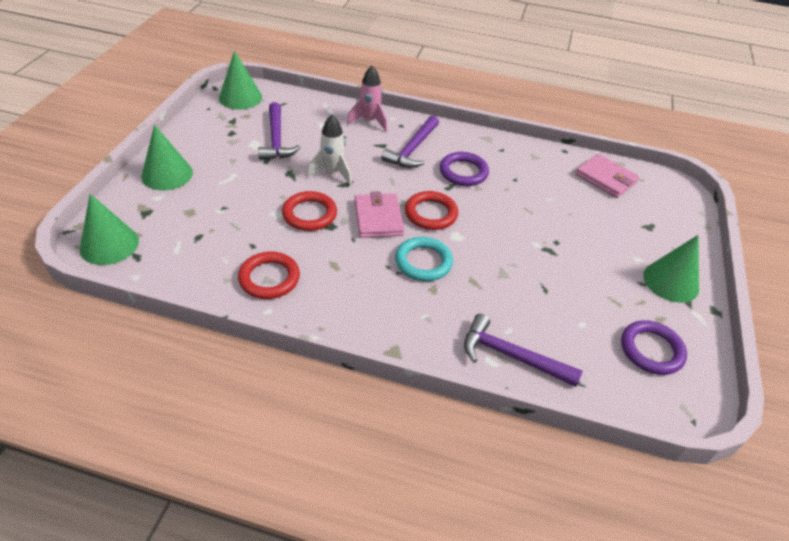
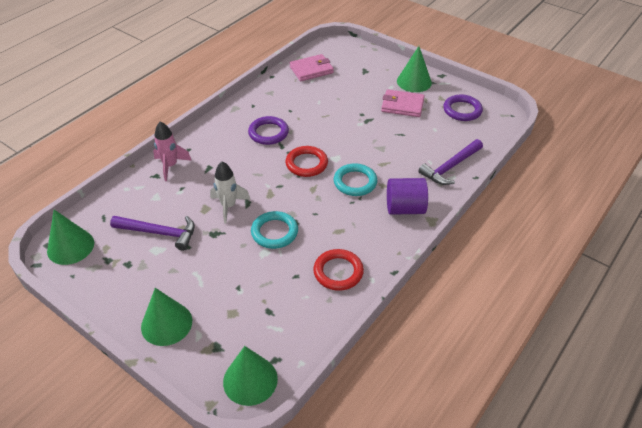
camera: 65 degrees left, 0 degrees up
(309, 214) = (274, 232): red ring -> turquoise ring
(378, 218) = (298, 193): pink wallet -> pink wallet (402, 105)
(401, 319) = (405, 208): none -> purple cylinder
(412, 149) = (225, 151): purple hammer -> none

